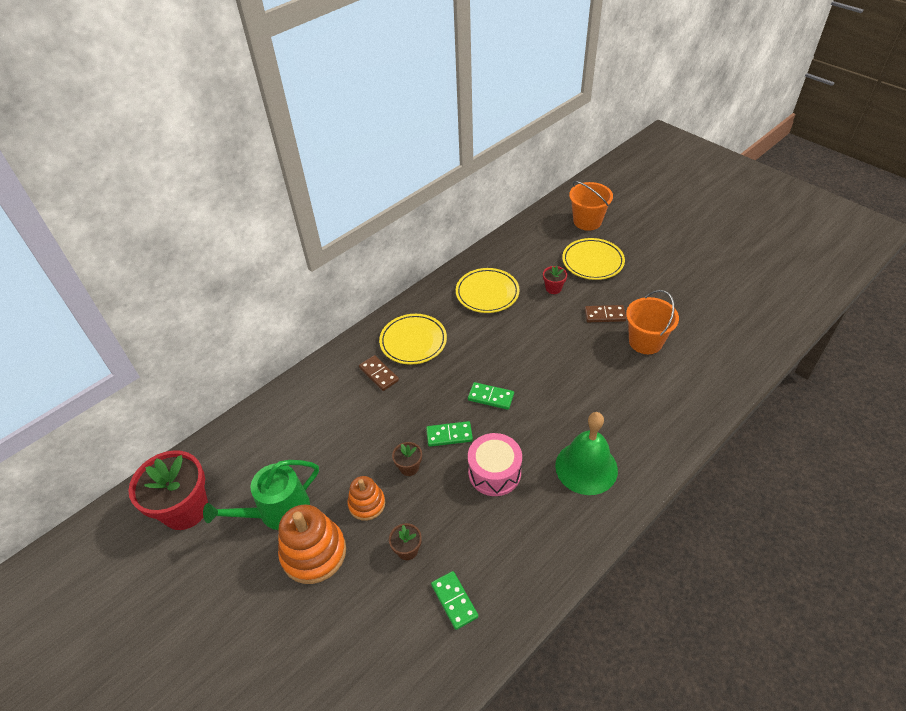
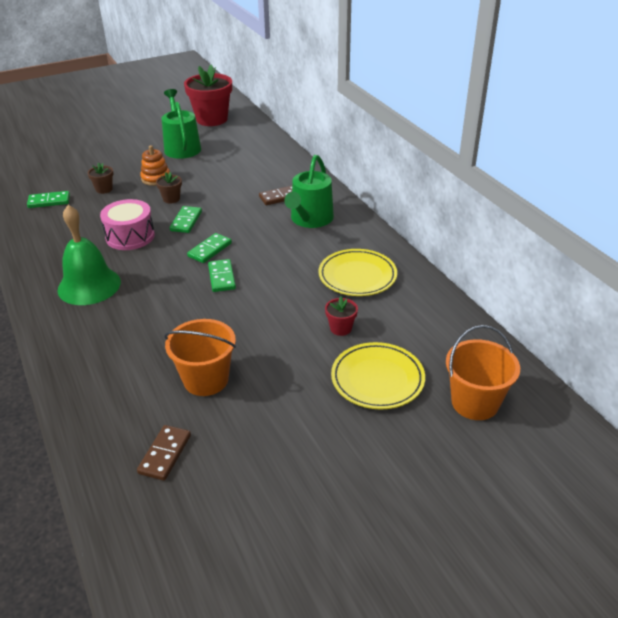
camera: 105 degrees right, 10 degrees down
(314, 553) = (137, 157): orange stacking toy -> none
(413, 341) = (310, 219): yellow plate -> green watering can
(527, 374) = (221, 277): none -> green domino
(604, 315) = (270, 358): brown domino -> brown domino (165, 454)

